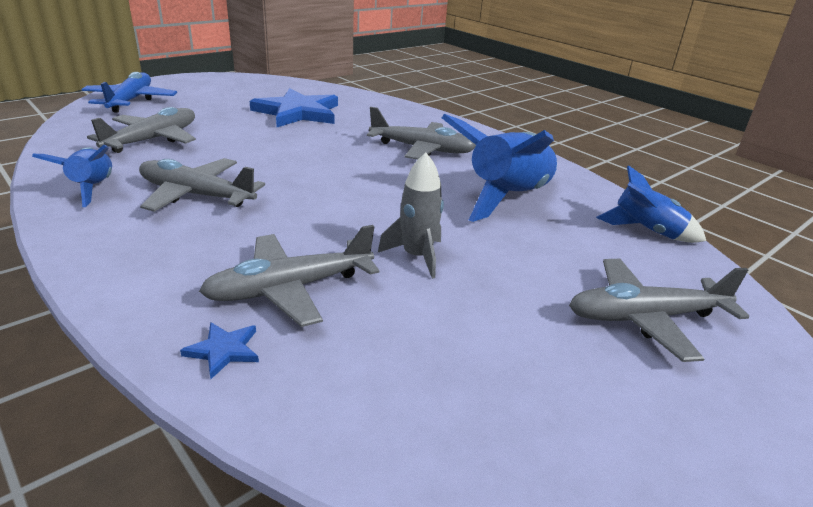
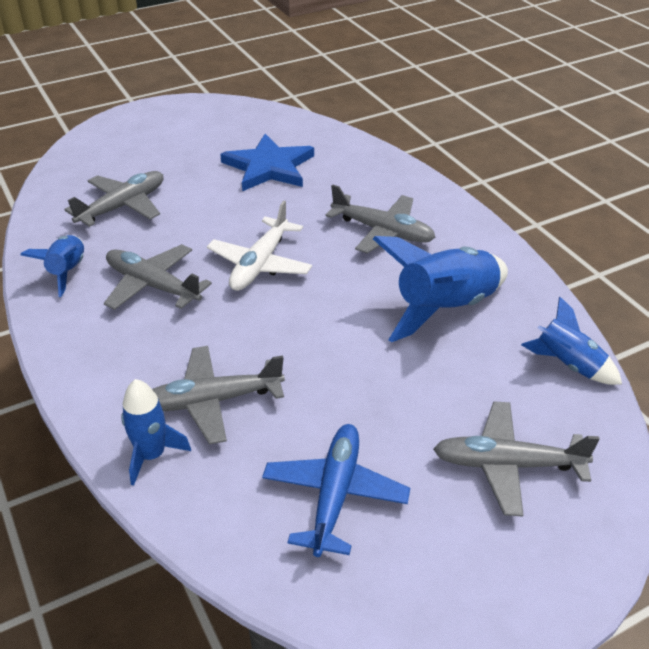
camera: 15 degrees right, 10 degrees up
(131, 101) = (107, 144): blue plane -> blue plane (335, 494)
(224, 350) = (152, 455): blue star -> blue rocket
(310, 175) = (260, 264): none -> white plane
(416, 256) = (328, 376): grey rocket -> none

